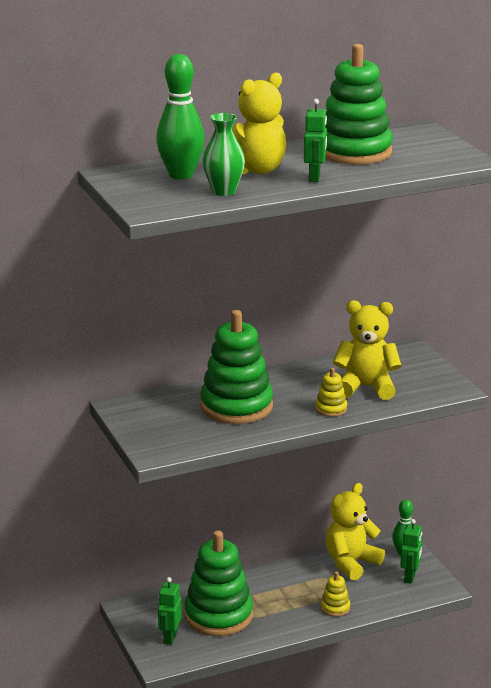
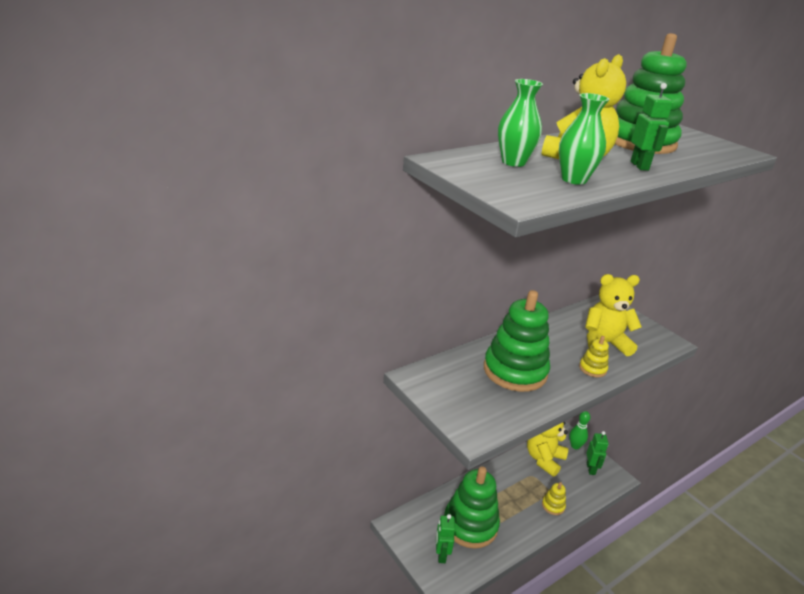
camera: 15 degrees left, 5 degrees up
(181, 175) = (513, 162): green bowling pin -> green vase

